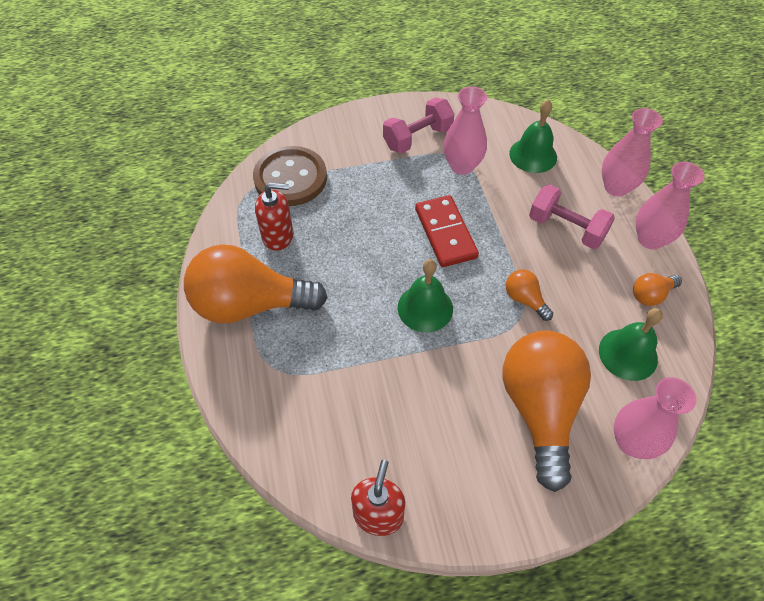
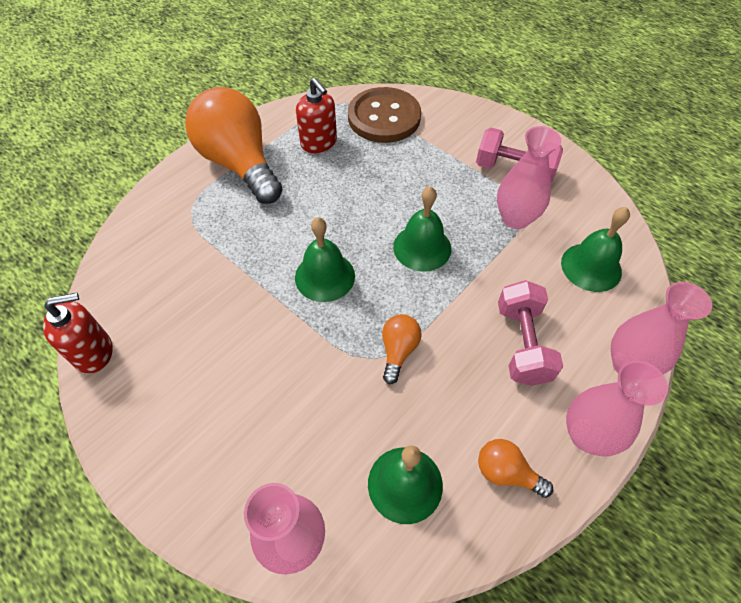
camera: 55 degrees right, 0 degrees up
(445, 233) = (422, 247): red domino -> green bell
(539, 409) = (277, 428): orange light bulb -> none

